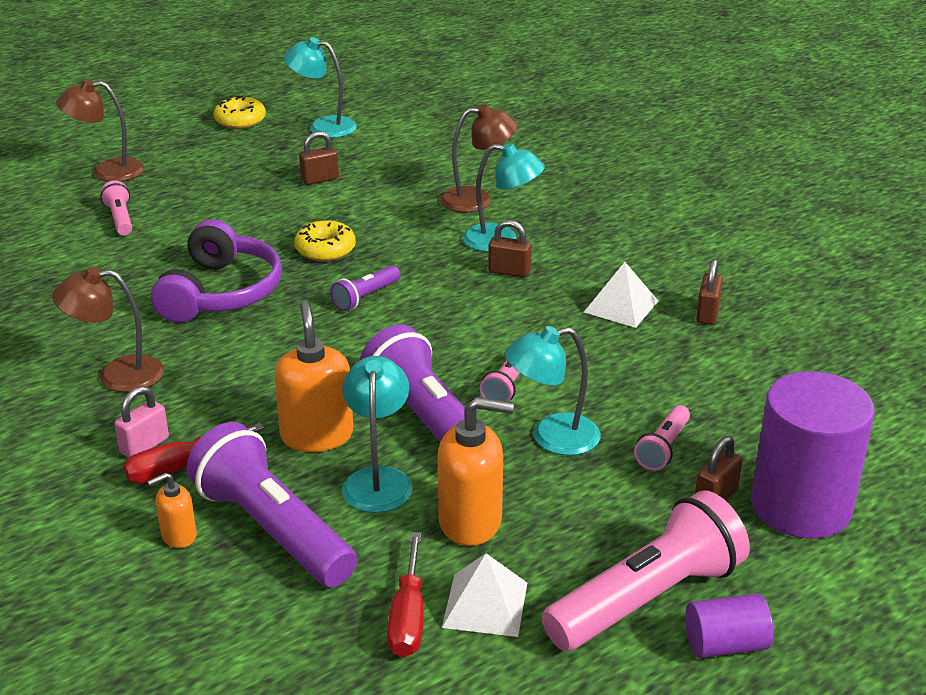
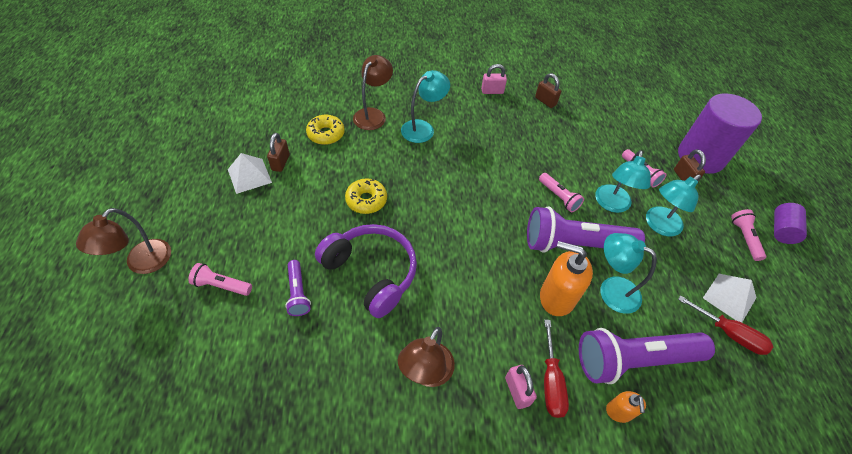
camera: 60 degrees left, 20 degrees up
(240, 121) = (158, 161): yellow donut -> yellow donut (326, 134)
(323, 126) = (216, 129): turquoise lamp -> turquoise lamp (659, 225)
(365, 297) = (433, 208): purple flashlight -> purple flashlight (298, 293)
(471, 521) = (664, 270): orange soap dispenser -> none
(509, 271) = (456, 141): brown padlock -> none
(621, 306) = (518, 123): white pyramid -> white pyramid (249, 175)
(646, 599) = (744, 238): pink flashlight -> pink flashlight, size x0.48
(659, 264) = (492, 91): none -> pink padlock

